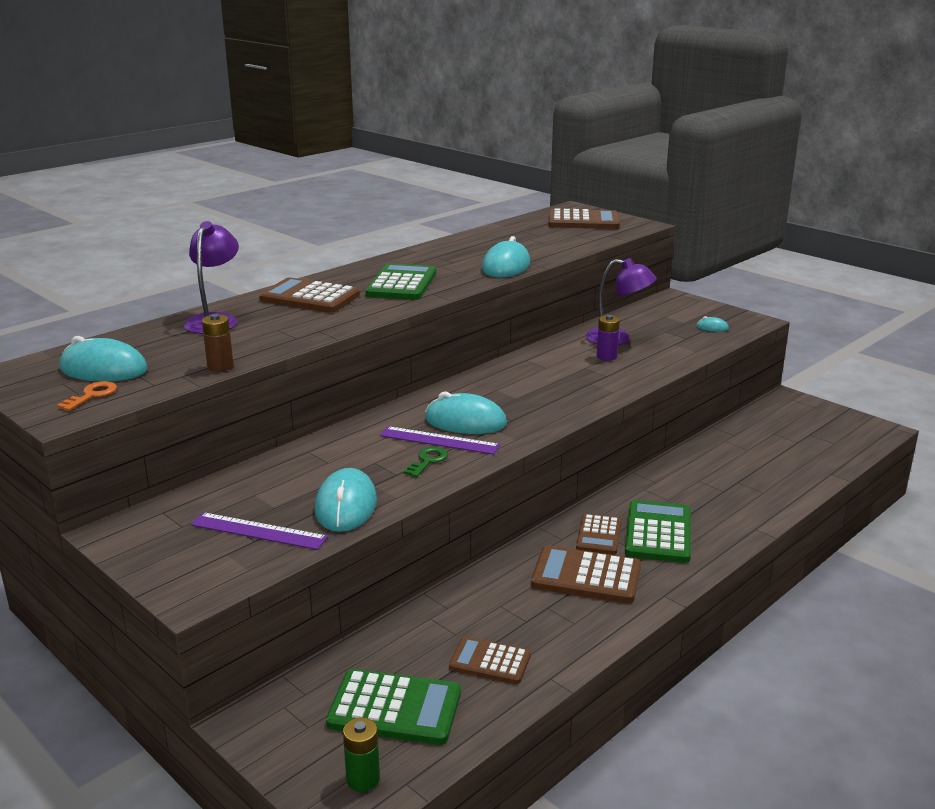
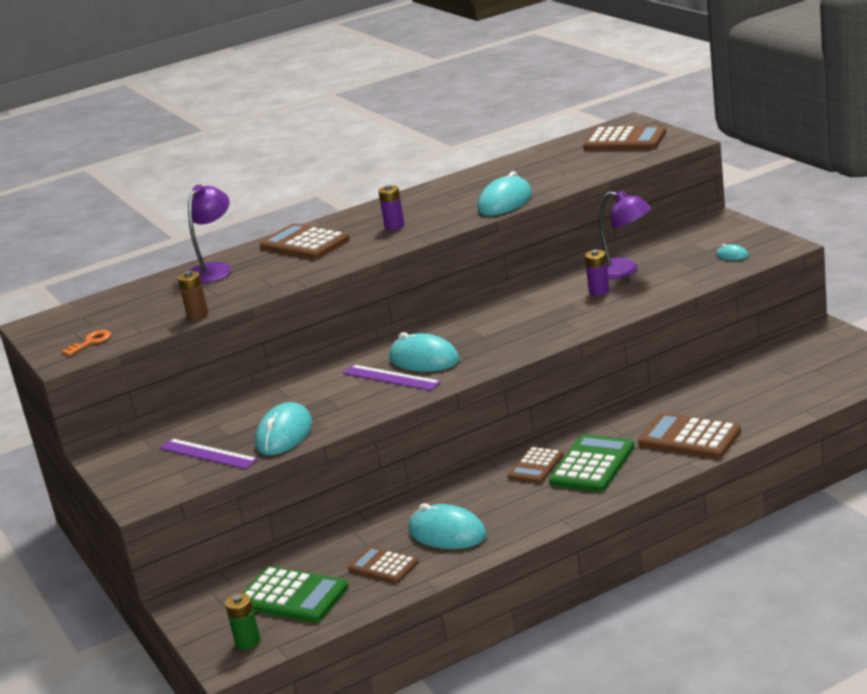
camera: 20 degrees right, 0 degrees up
(103, 369) = (108, 319): turquoise mouse -> turquoise mouse (447, 533)
(401, 284) = (394, 226): green calculator -> purple battery
(428, 461) = (371, 396): green key -> none
(586, 576) = (502, 501): brown calculator -> brown calculator (689, 438)

